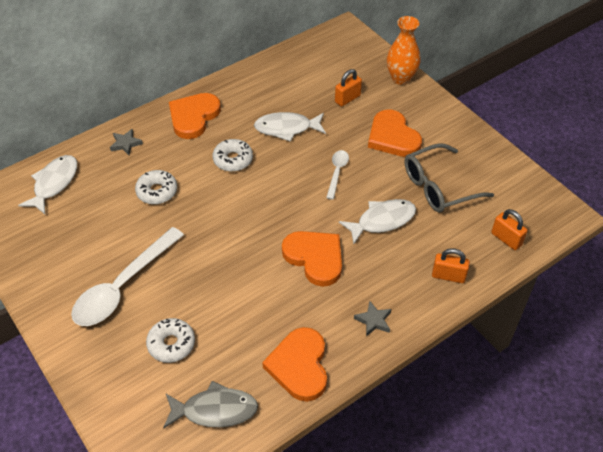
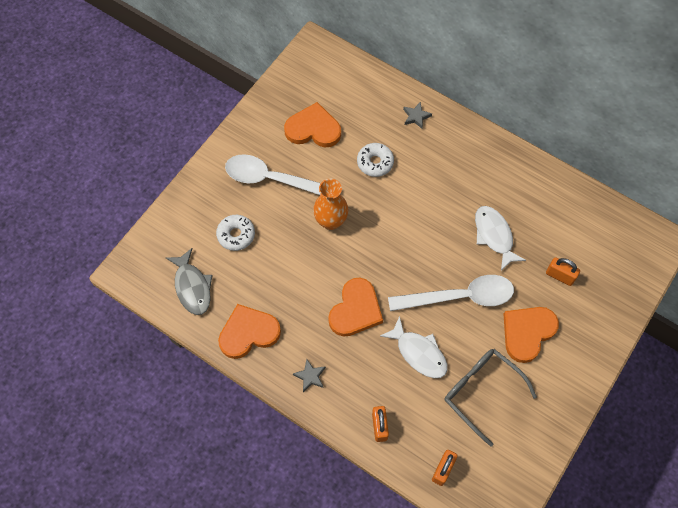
camera: 70 degrees right, 15 degrees up
(54, 183) = (351, 86): white fish -> none
(193, 117) = (472, 154): orange heart -> orange heart (313, 129)
(233, 160) = (435, 206): white donut -> none
(337, 172) = (459, 297): white spoon -> white spoon, size x2.04
(401, 78) = (615, 317): orange vase -> orange vase (331, 221)

